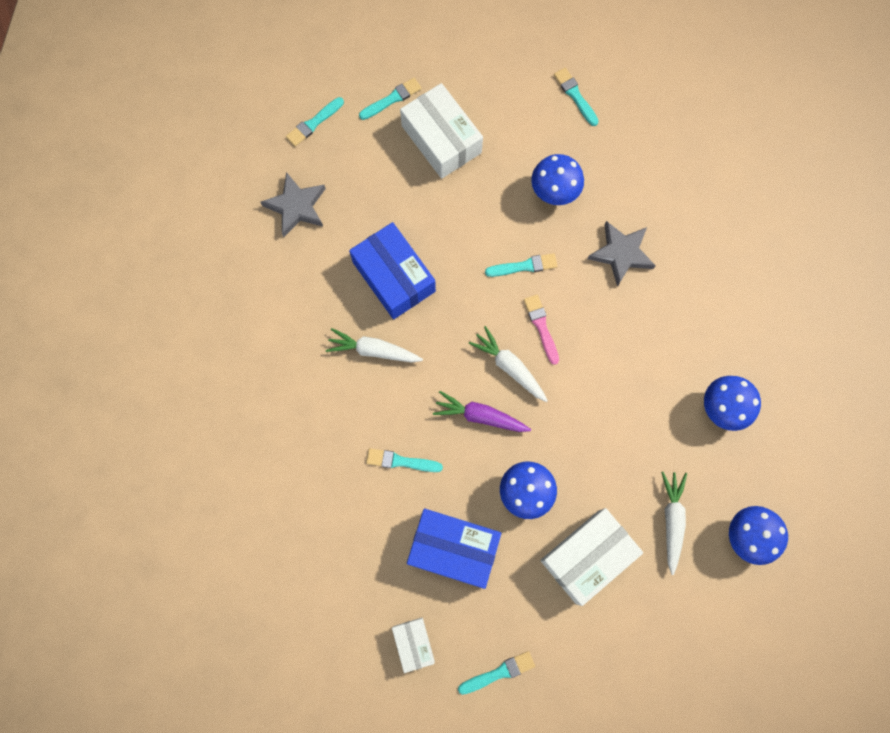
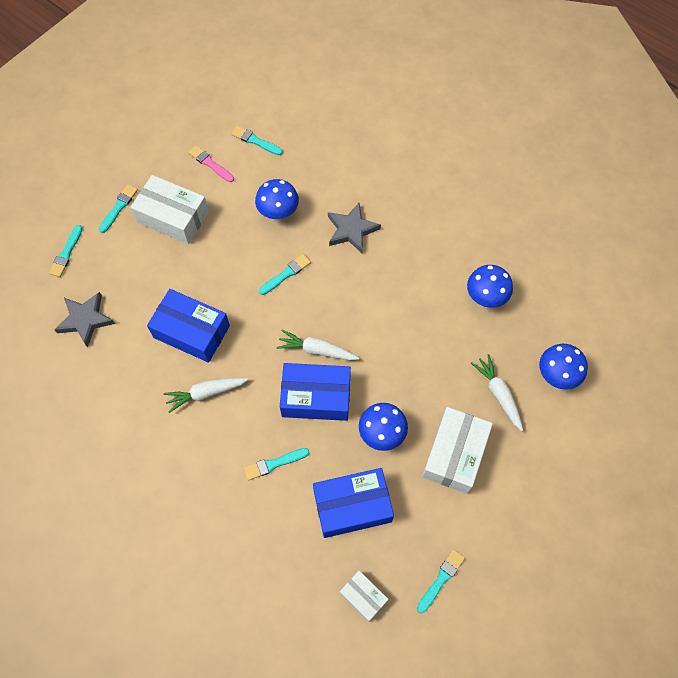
camera: 30 degrees left, 10 degrees down
(480, 416) = (316, 397): purple carrot -> blue box
(541, 327) = (324, 309): pink brush -> pink brush (210, 164)

